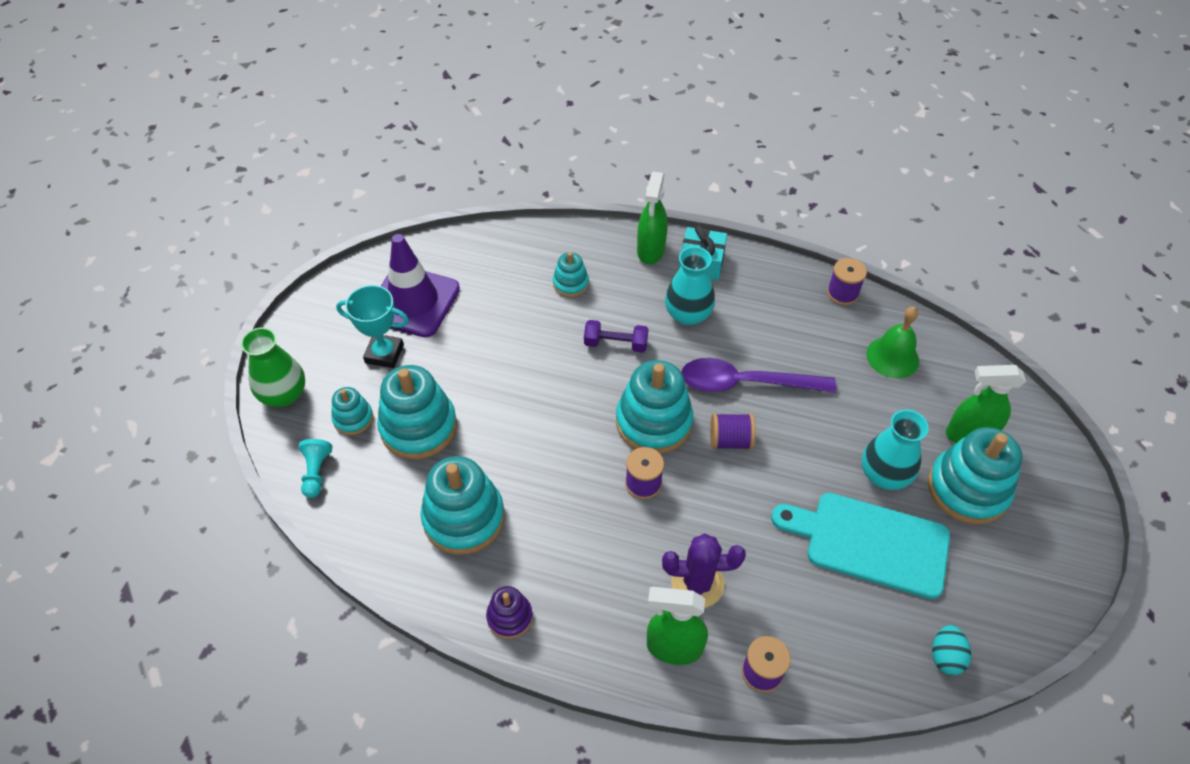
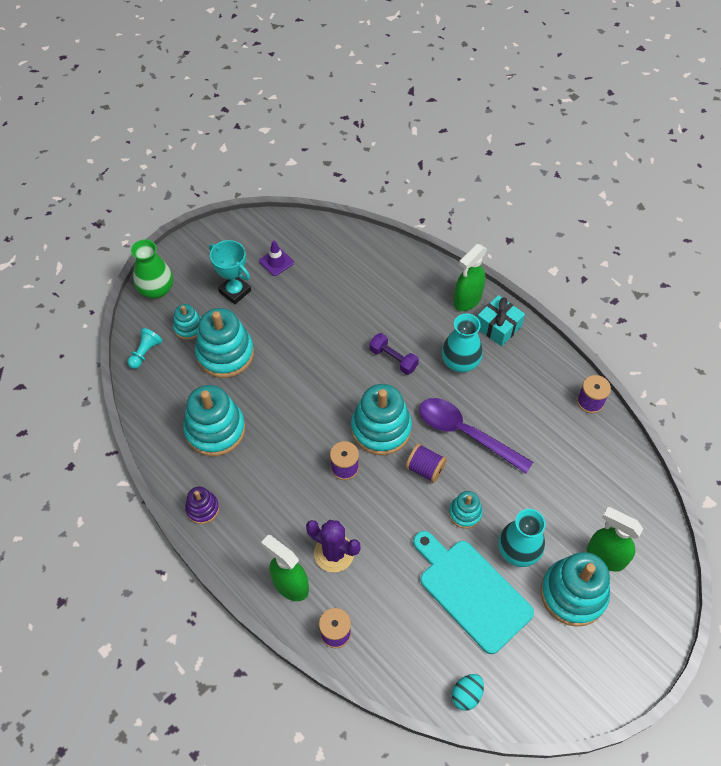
camera: 30 degrees right, 5 degrees up
(413, 301) = (276, 262): purple traffic cone -> purple traffic cone, size x0.46
(570, 283) = (392, 299): turquoise stacking toy -> turquoise stacking toy (465, 513)
(892, 357) = (592, 469): green bell -> none

